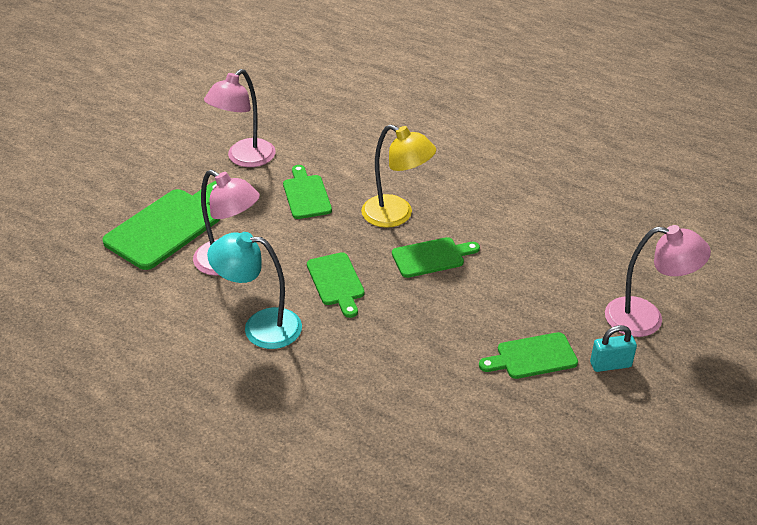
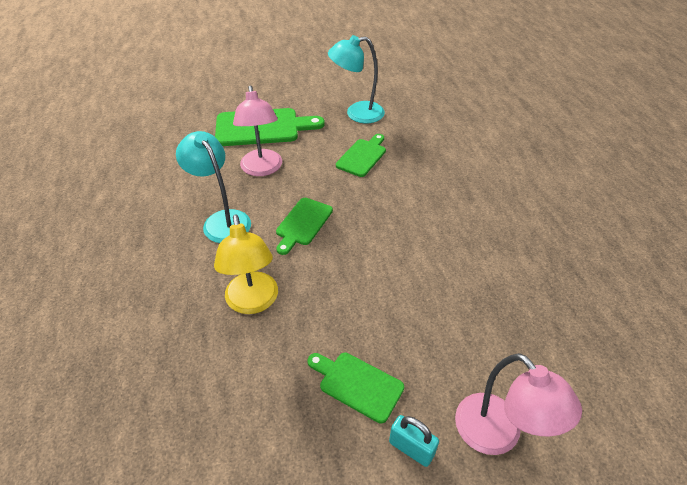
camera: 45 degrees right, 5 degrees up
(244, 159) = (357, 113): pink lamp -> turquoise lamp
(396, 215) = (402, 206): yellow lamp -> yellow lamp (253, 302)
(431, 257) = (386, 250): green cutting board -> none

